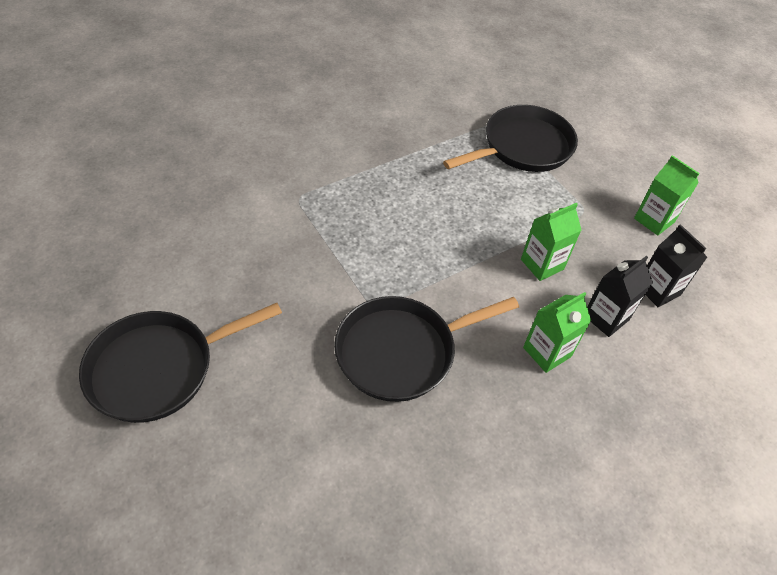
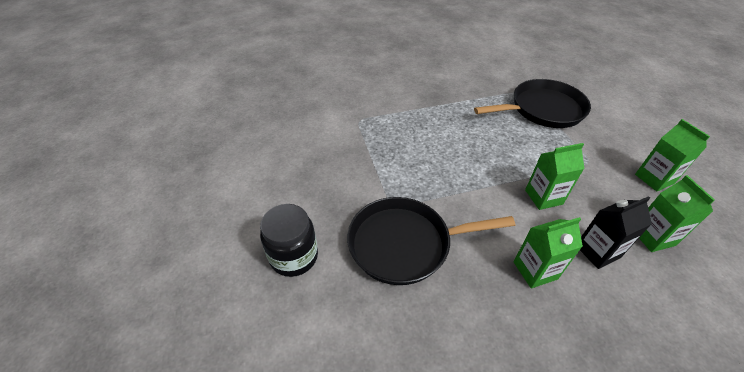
camera: 20 degrees right, 5 degrees down
(159, 368) = (216, 219): black pan -> none
(276, 394) = (294, 256): none -> black jar
(658, 290) = (652, 237): black carton -> green carton

